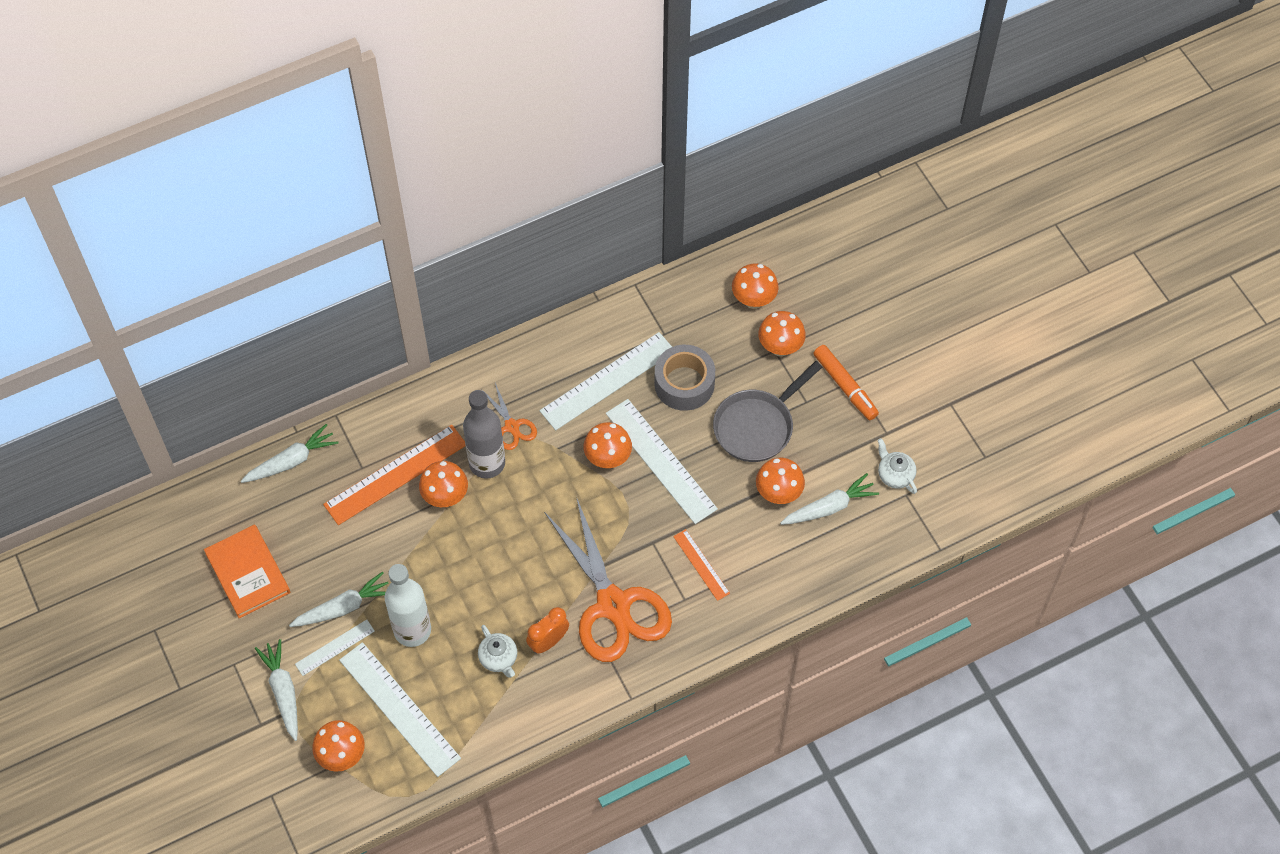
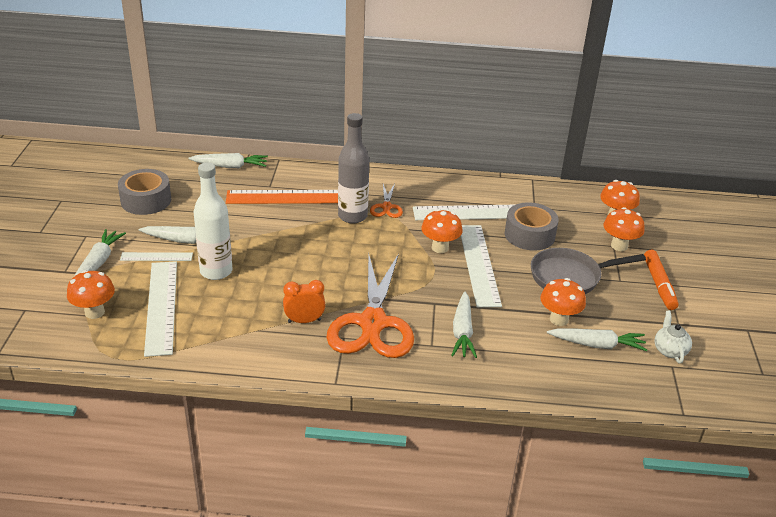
camera: 30 degrees right, 25 degrees down
(247, 573) = (146, 200): orange book -> grey tape
(445, 497) = (308, 220): orange mushroom -> none
(499, 658) = (259, 313): white teapot -> none
(701, 564) = (462, 331): orange ruler -> white carrot

